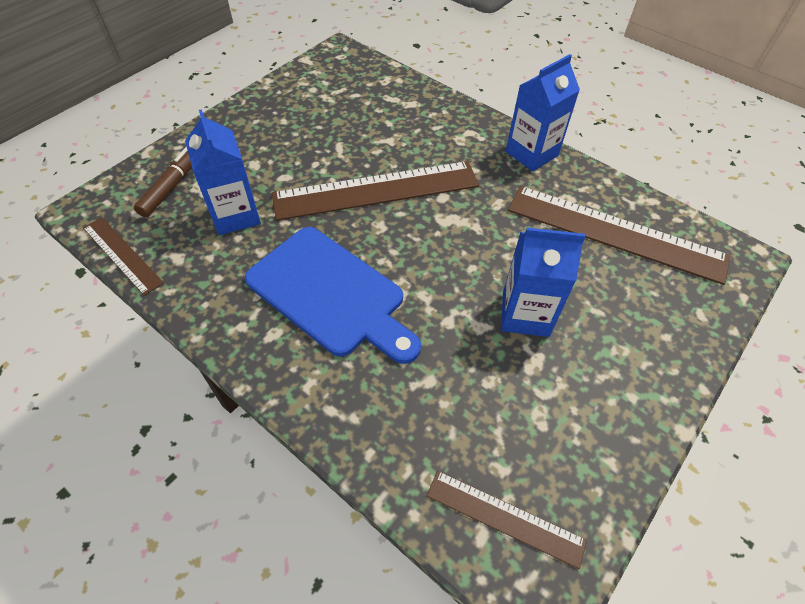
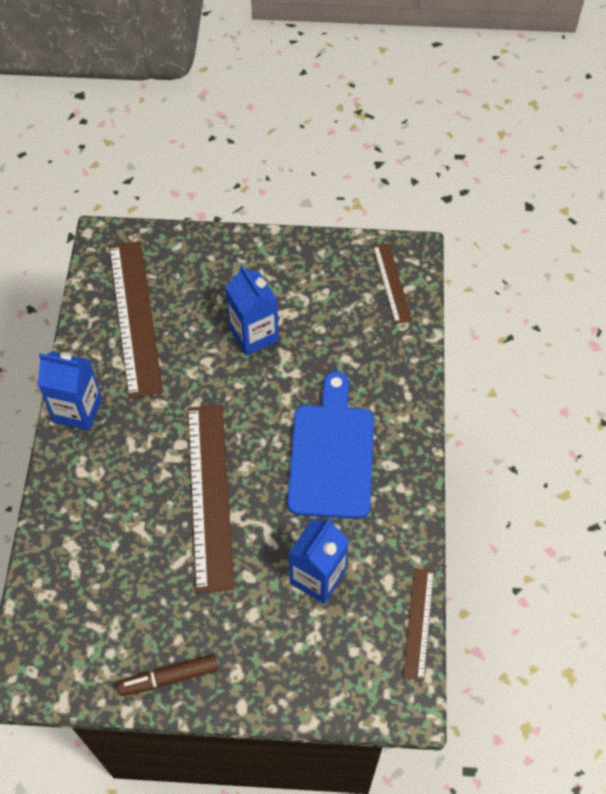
camera: 125 degrees left, 5 degrees up
(171, 186) = (330, 657): brown marker -> brown marker (169, 677)
(376, 190) = (210, 495): brown ruler -> brown ruler turned 45 degrees clockwise

